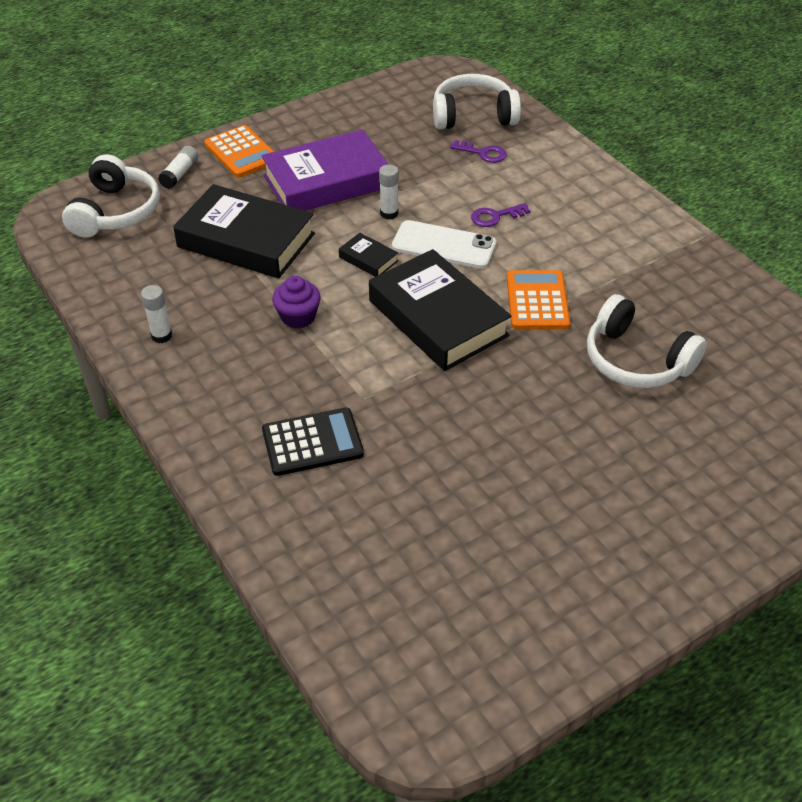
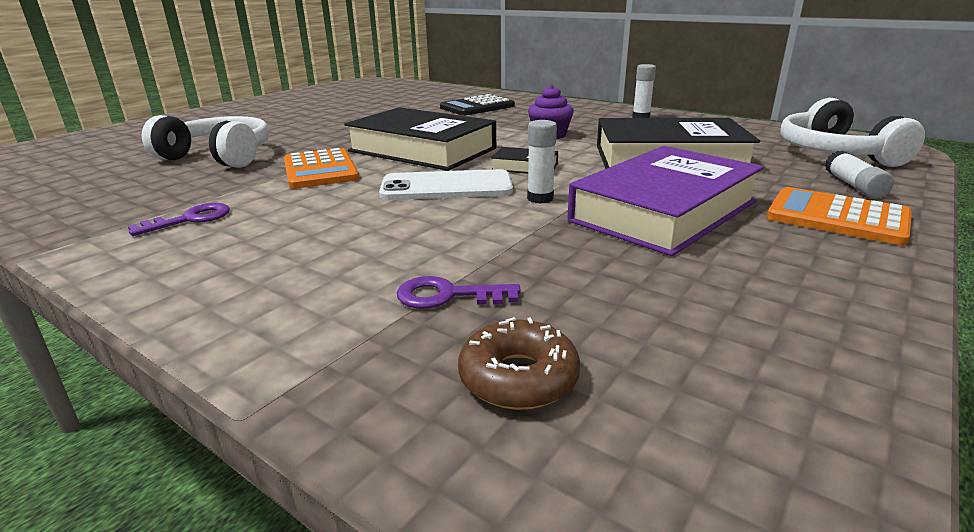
camera: 160 degrees right, 20 degrees down
(473, 115) = (518, 377): white headphones -> brown donut
(495, 216) = (389, 219): purple key -> purple key (190, 219)

